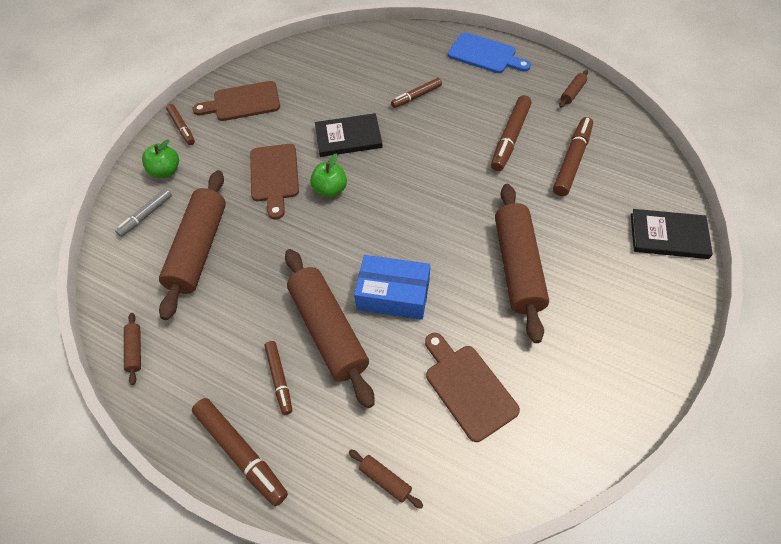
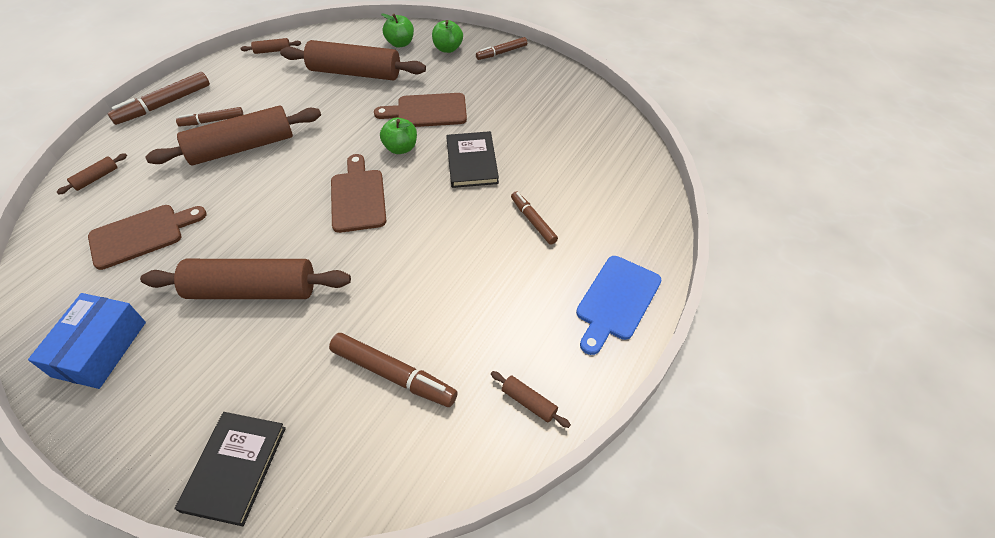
camera: 90 degrees right, 5 degrees down
(146, 215) = (400, 43): grey marker -> green apple
(243, 102) = (533, 87): brown cutting board -> brown cutting board (358, 197)
(393, 294) = (260, 189): blue box -> blue box (100, 349)
(510, 138) = (448, 310): brown marker -> none

